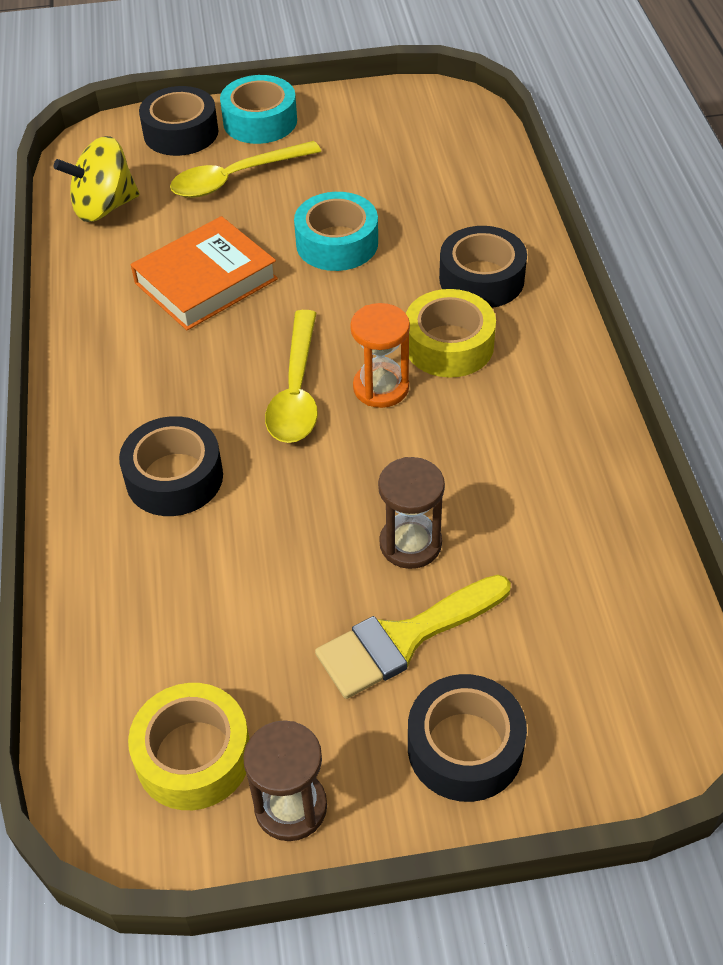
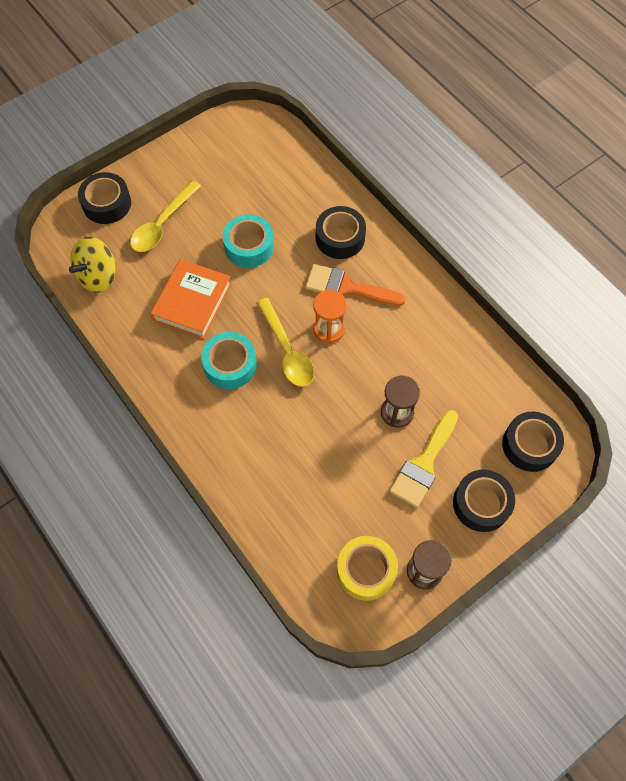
camera: 30 degrees left, 15 degrees up
(174, 477) = (258, 430): black tape -> black tape (530, 445)
(260, 121) = (149, 176): turquoise tape -> turquoise tape (230, 365)
(449, 345) = (347, 287): yellow tape -> orange brush

